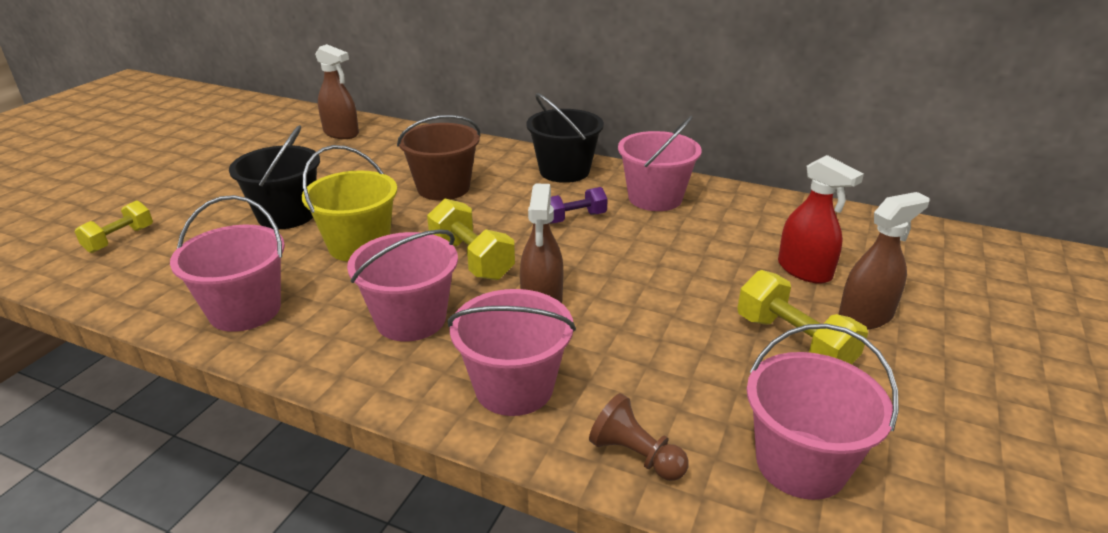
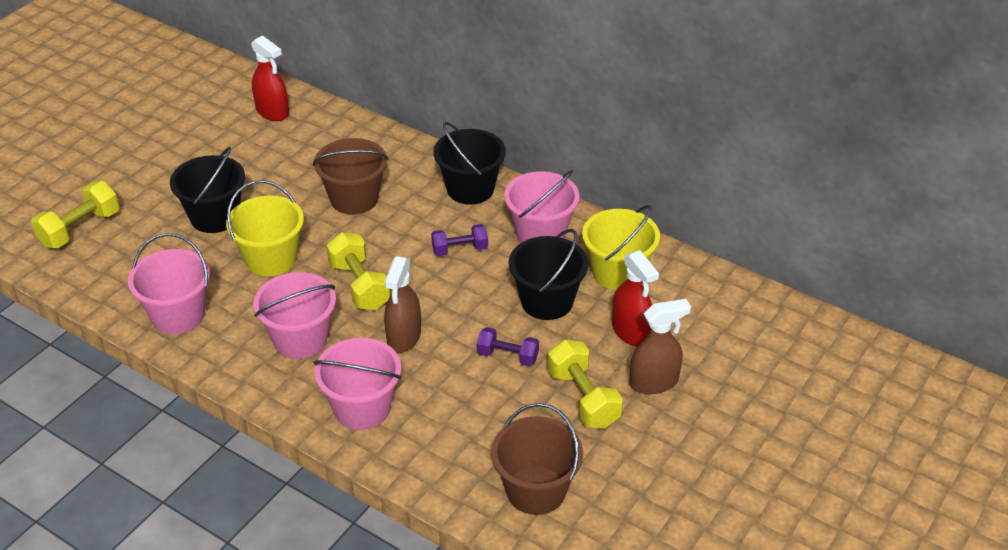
camera: 10 degrees right, 10 degrees up
(120, 239) = (80, 229): yellow dumbbell -> yellow dumbbell, size x1.53
(341, 133) = (272, 112): brown spray bottle -> red spray bottle
(636, 455) = (428, 469): brown pawn -> none
(677, 309) = (507, 356): none -> purple dumbbell
(694, 253) = (547, 301): none -> black bucket
(755, 221) = (617, 273): none -> yellow bucket
(801, 464) = (536, 490): pink bucket -> brown bucket

